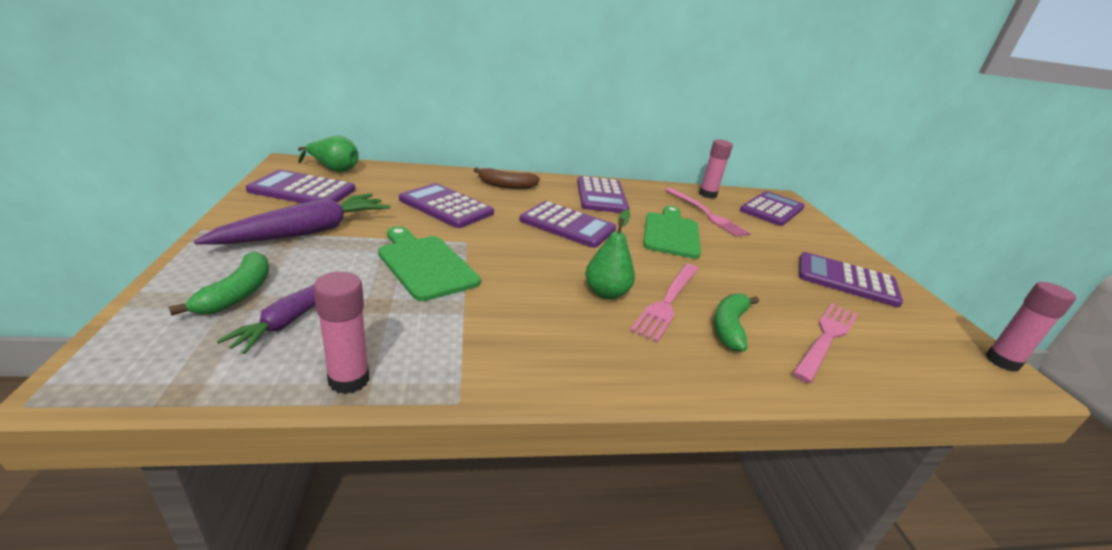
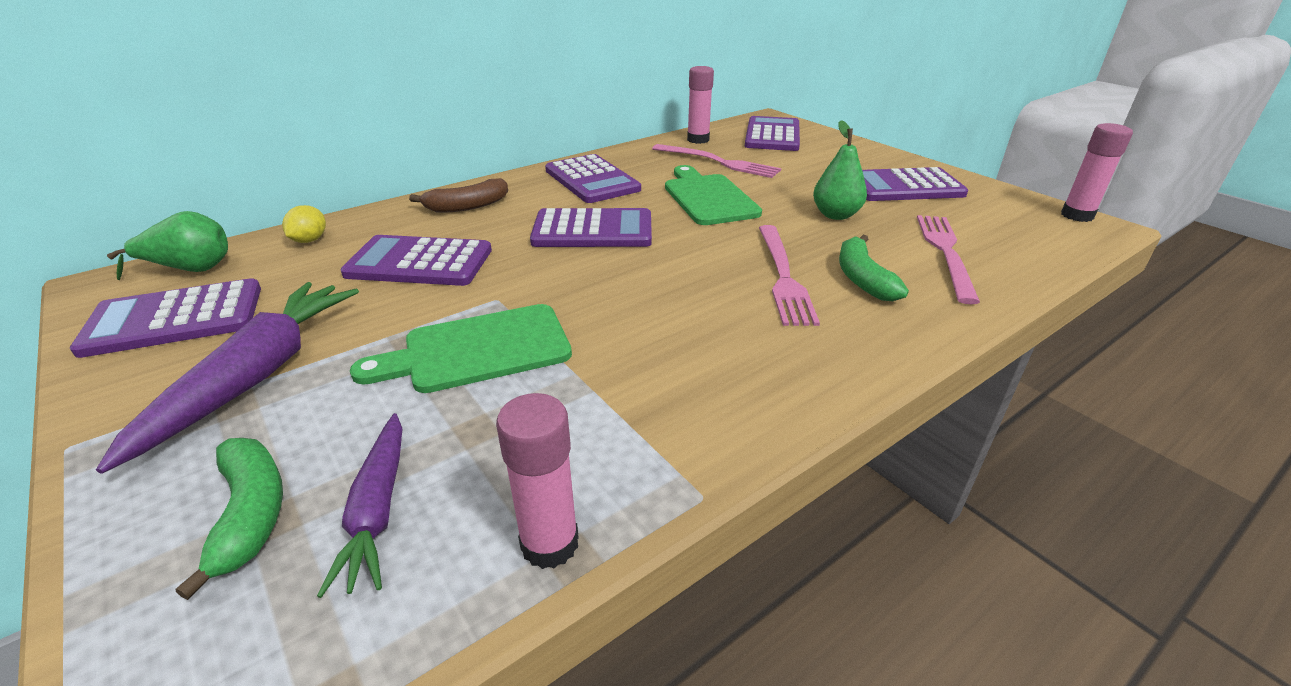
camera: 25 degrees left, 5 degrees up
(403, 175) = (309, 240): none -> yellow lemon
(425, 264) = (478, 350): green cutting board -> green cutting board turned 45 degrees counterclockwise
(606, 293) = (717, 293): green pear -> green pear (836, 215)

